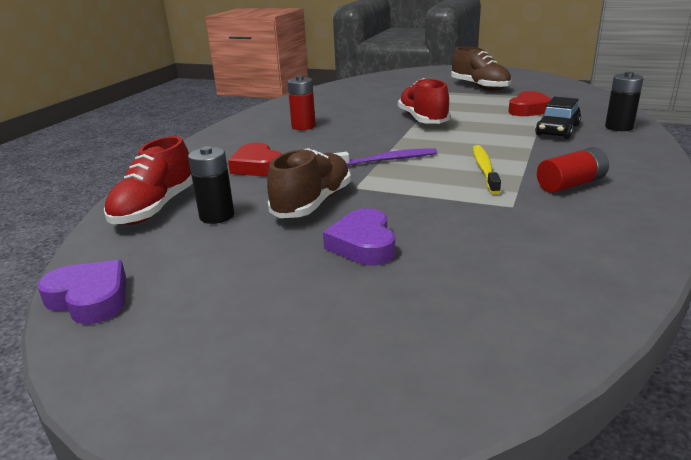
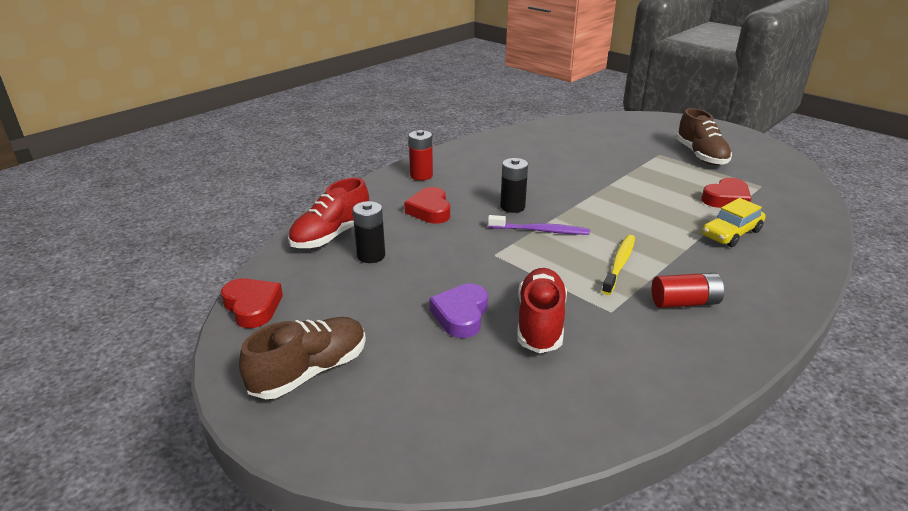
camera: 20 degrees right, 5 degrees up
(90, 298) = (252, 307): purple heart -> red heart
(303, 126) = (496, 171): red battery -> red battery (421, 175)
(312, 203) = (449, 263): brown shoe -> brown shoe (310, 371)
(423, 120) = (609, 188): red shoe -> red shoe (540, 323)
(557, 130) = (731, 233): black car -> yellow car
(619, 127) = (799, 245): black battery -> black battery (512, 207)

